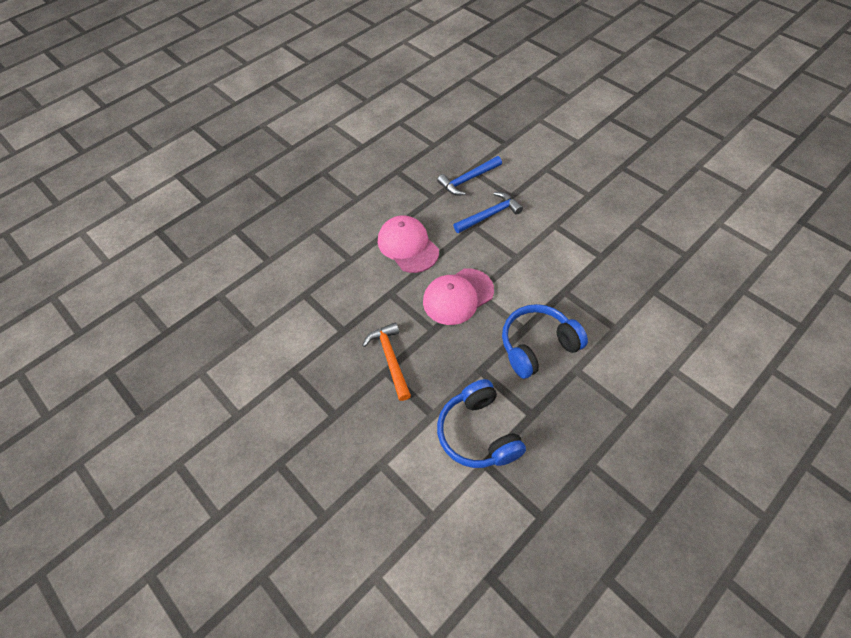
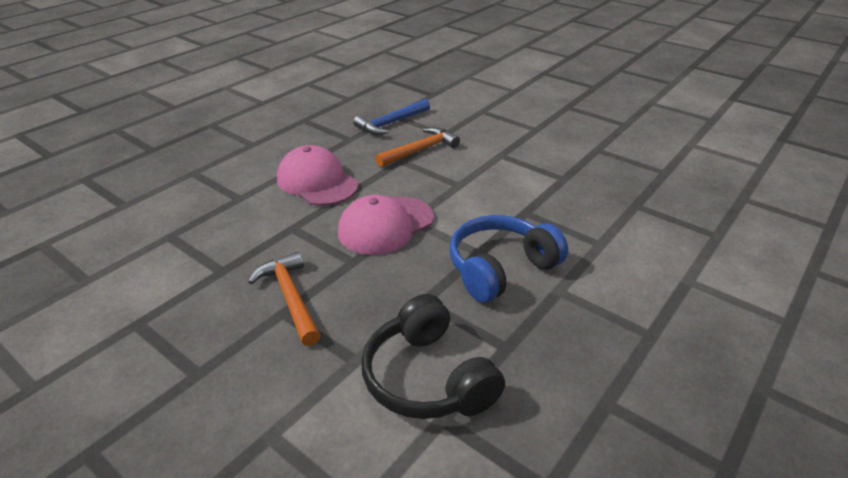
camera: 10 degrees left, 20 degrees down
(478, 433) = (428, 377): blue headphones -> black headphones
(489, 215) = (420, 150): blue hammer -> orange hammer

